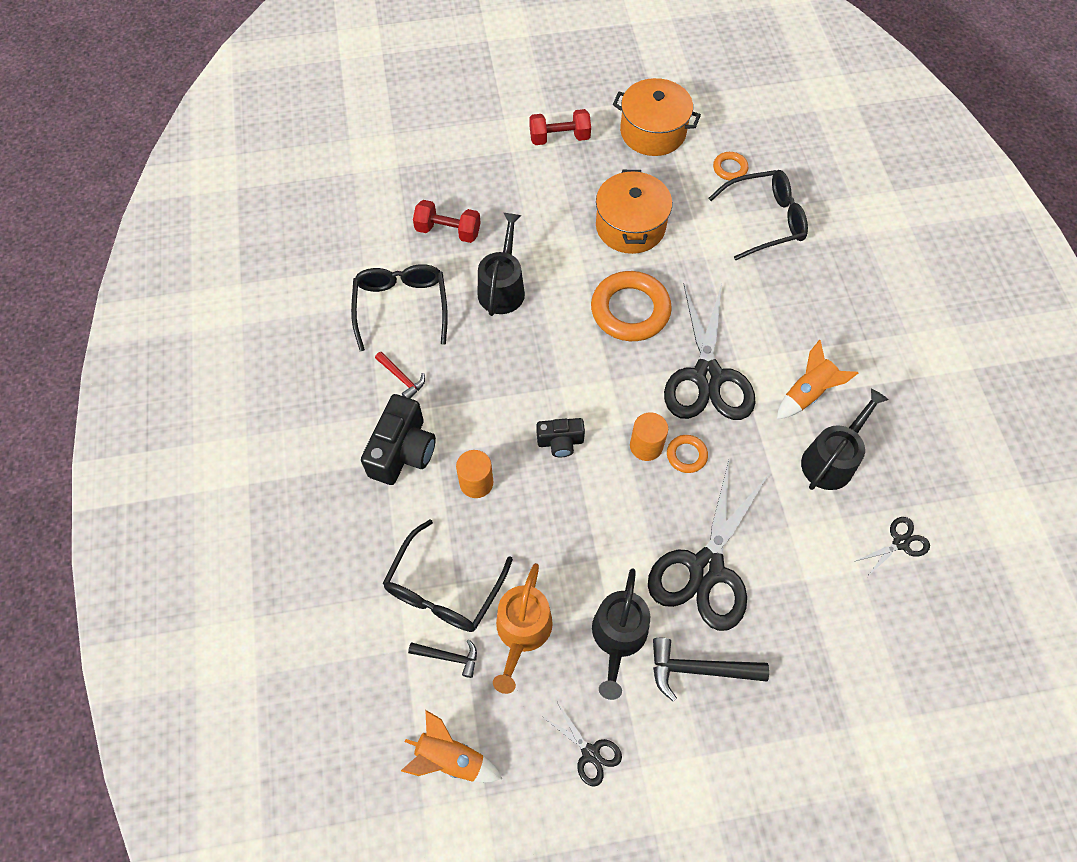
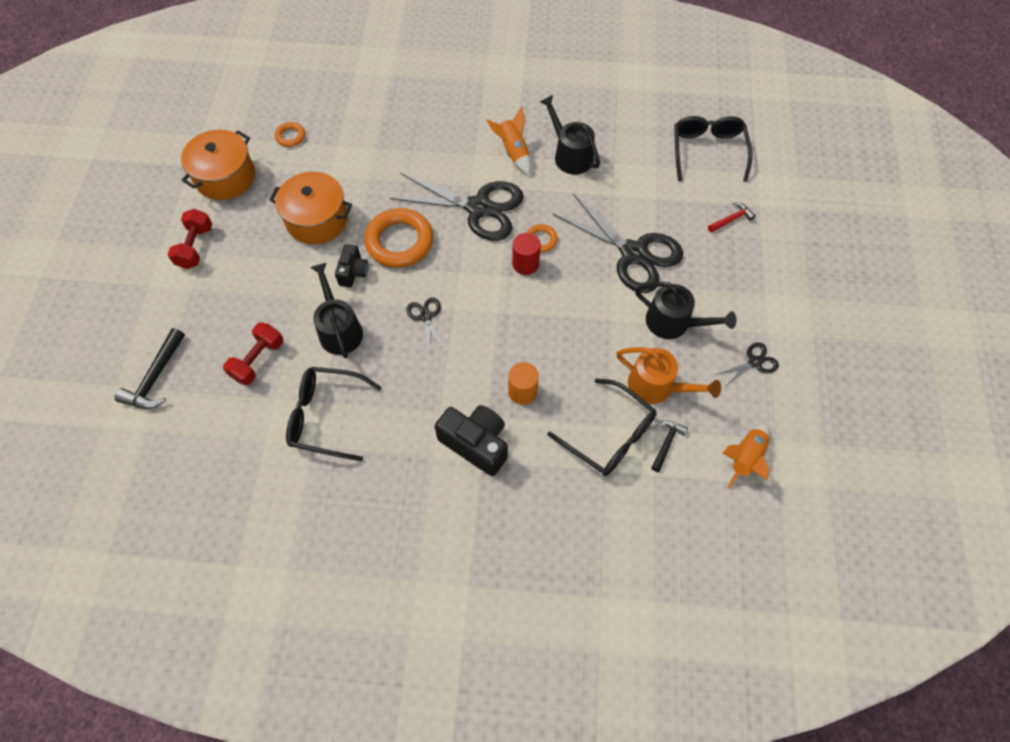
camera: 75 degrees left, 0 degrees up
(401, 378) = (402, 431): red hammer -> red hammer (731, 219)
(502, 288) = (339, 329): black watering can -> black watering can turned 45 degrees clockwise
(560, 442) = (504, 321): black camera -> black camera (353, 272)
(646, 446) = (525, 264): orange cylinder -> red cylinder
(699, 669) = (706, 279): black hammer -> black hammer (155, 377)
(765, 220) = (352, 129): black glasses -> black glasses (707, 151)
(900, 542) = (641, 138): black scissors -> black scissors (426, 316)

